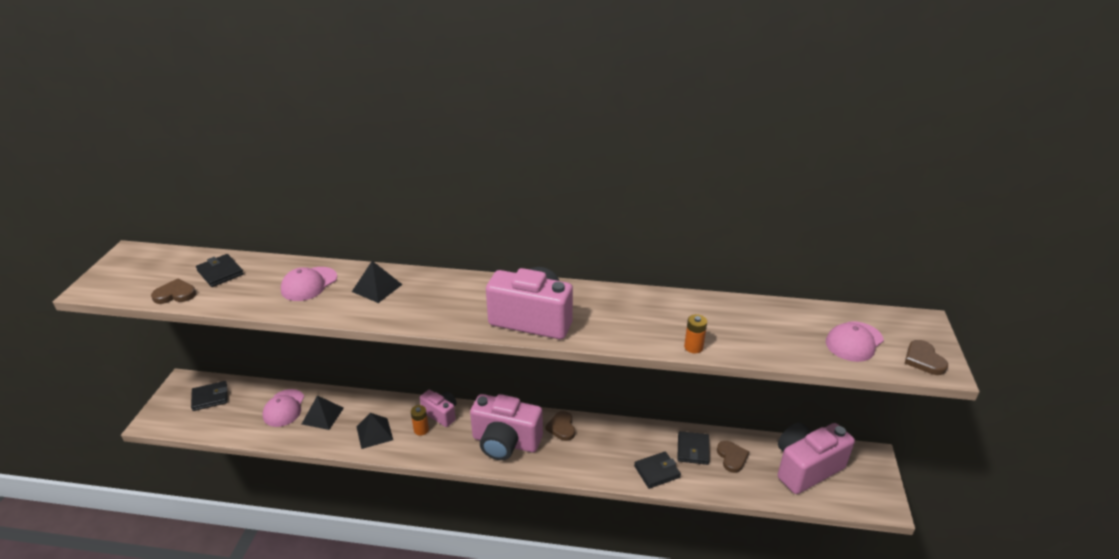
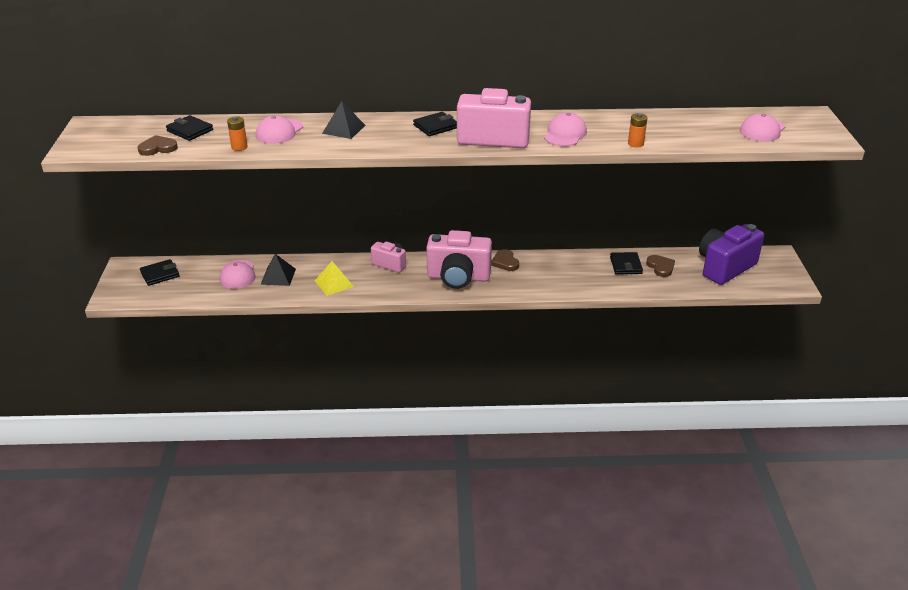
camera: 10 degrees left, 0 degrees up
(374, 433) = (334, 283): black pyramid -> yellow pyramid
(421, 430) = (377, 277): orange battery -> orange battery (239, 147)
(616, 322) = (565, 134): none -> pink cap
(657, 471) = (599, 283): black wallet -> black wallet (436, 126)
(806, 468) = (724, 267): pink camera -> purple camera
(923, 360) = (819, 136): brown heart -> none

